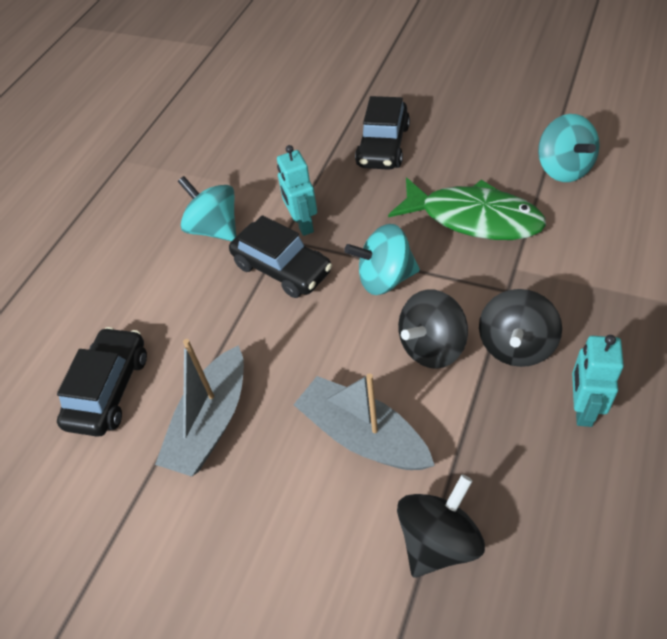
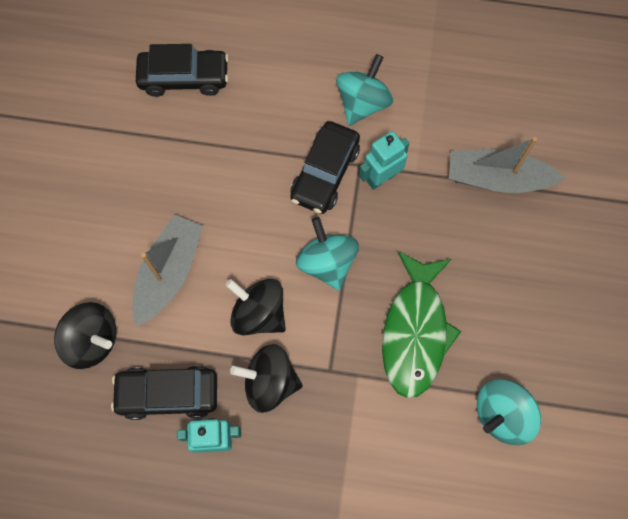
camera: 70 degrees right, 20 degrees up
(210, 423) = (165, 160): grey boat -> grey boat (497, 178)
(383, 146) = (504, 230): black car -> black car (168, 394)

